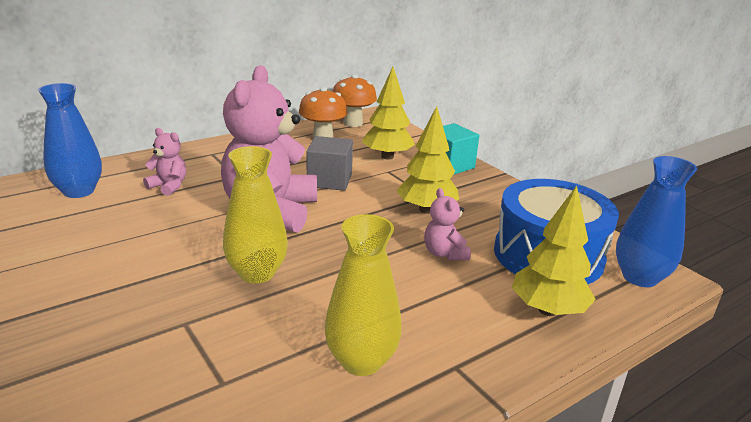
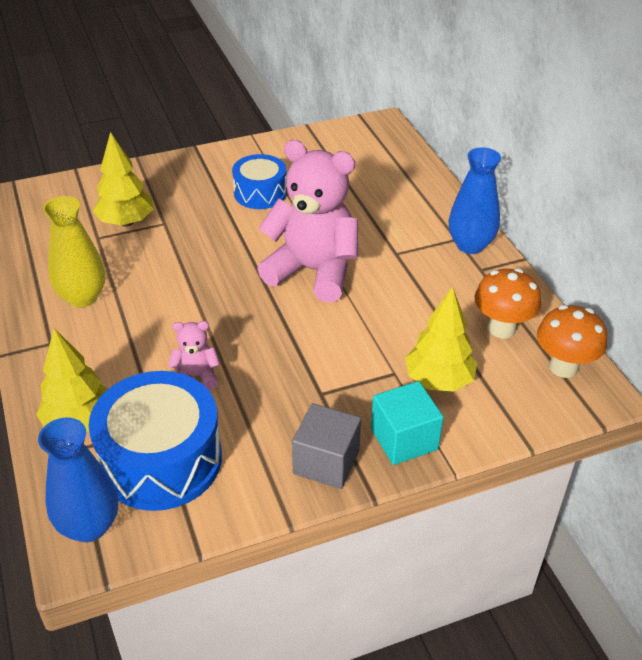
camera: 105 degrees right, 15 degrees up
(79, 191) = (377, 167): blue vase -> blue vase (470, 245)
(120, 257) = (260, 193): none -> blue drum
(169, 186) = (378, 212): pink teddy bear -> none
(257, 273) = (211, 257): yellow vase -> none
(329, 180) = (375, 319): grey cube -> grey cube (326, 462)
(426, 210) = (287, 384): yellow tree -> yellow tree (126, 222)

